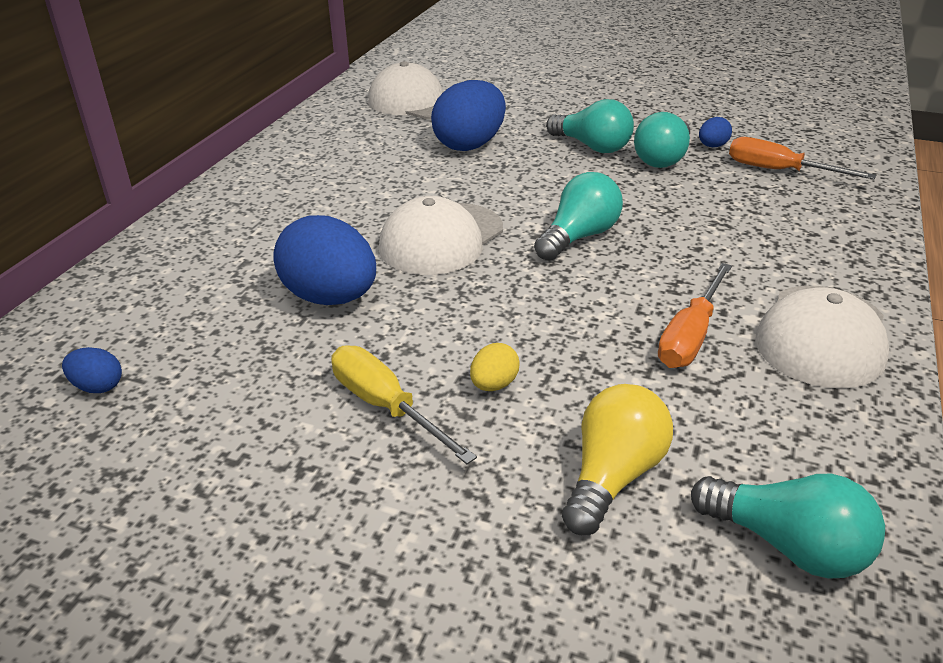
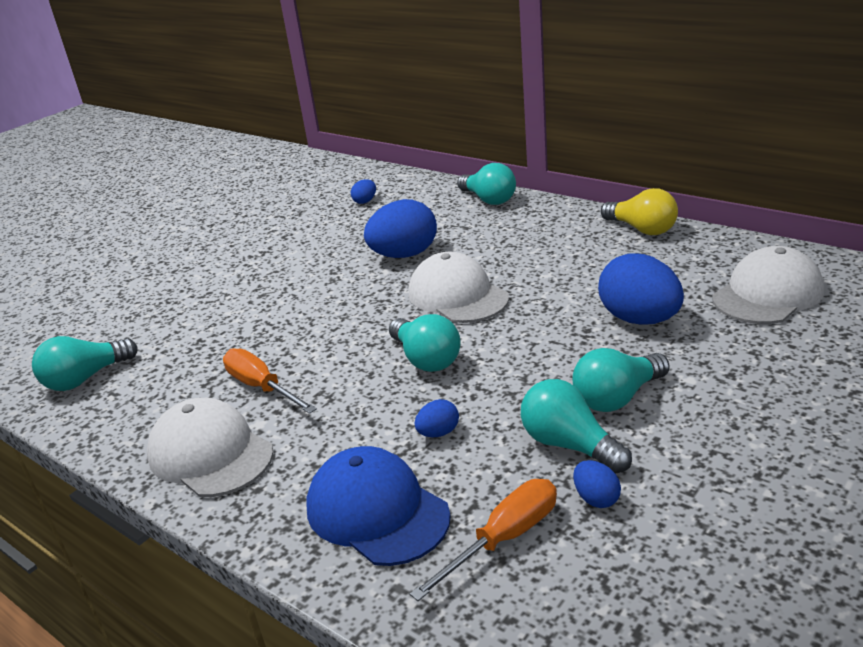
camera: 110 degrees right, 5 degrees down
(151, 256) = (488, 200): none -> turquoise light bulb
(386, 406) = (288, 272): yellow screwdriver -> none
(494, 385) = (277, 305): yellow egg -> none
(613, 476) = (178, 334): yellow light bulb -> yellow light bulb (642, 229)
(688, 212) = (438, 433): none -> blue egg
(802, 222) = (377, 511): none -> blue cap

